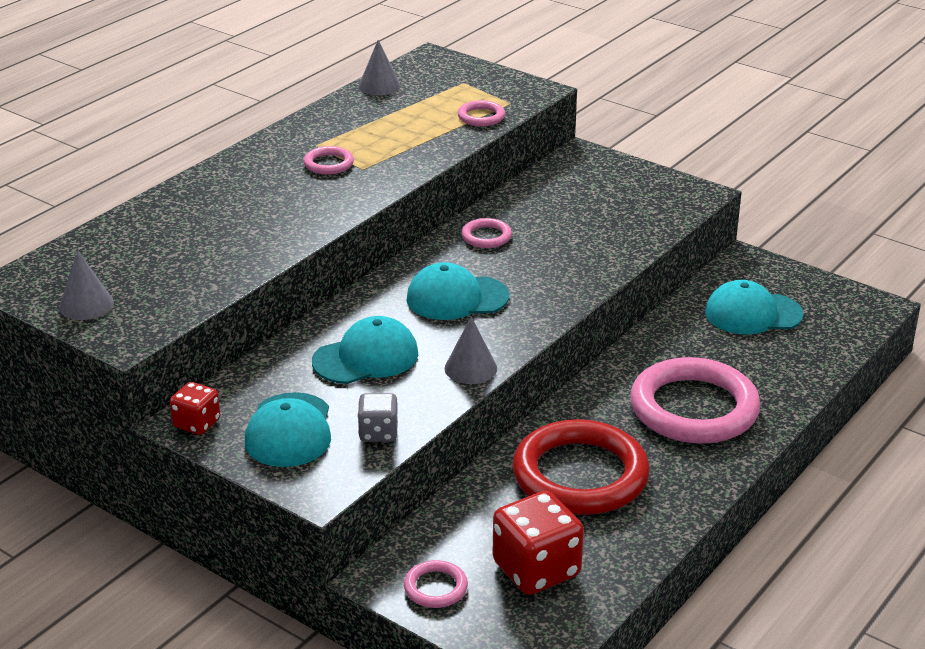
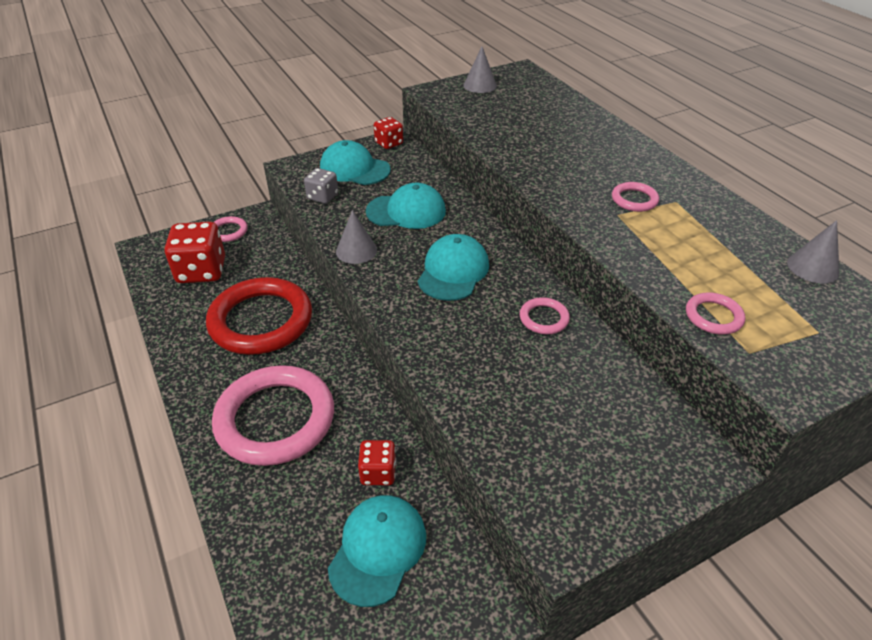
camera: 115 degrees right, 10 degrees up
(366, 357) = (406, 211): turquoise cap -> turquoise cap turned 90 degrees counterclockwise
(690, 334) = (378, 472): none -> red dice

